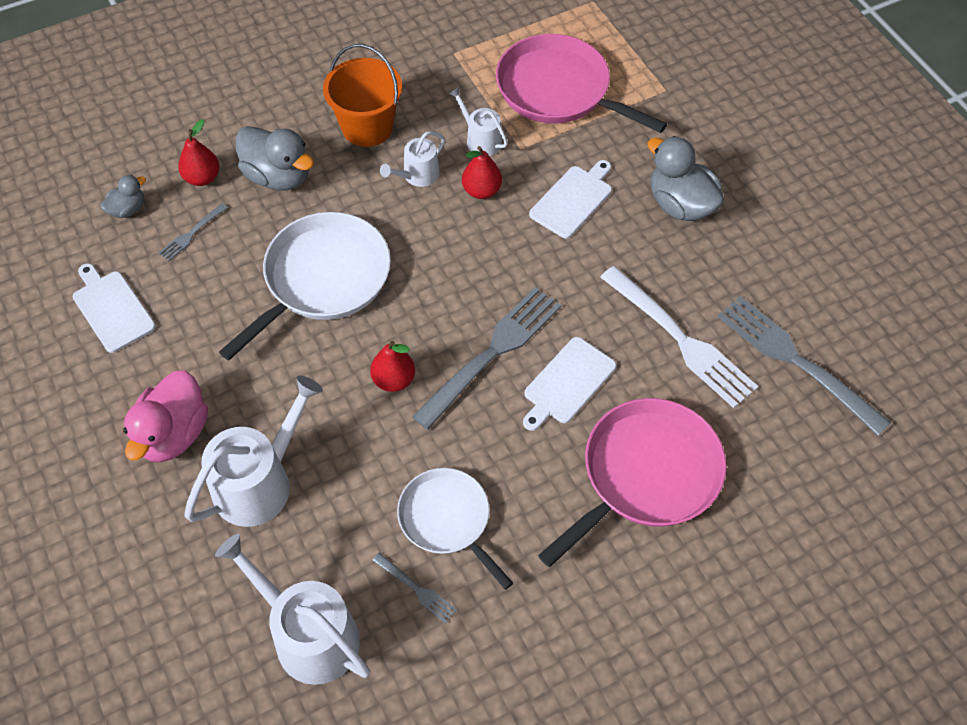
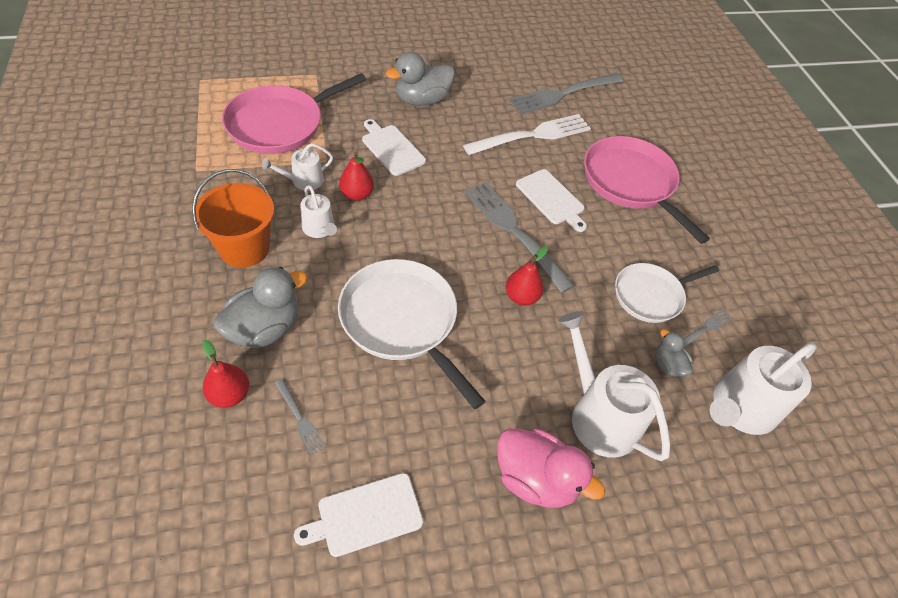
camera: 80 degrees left, 5 degrees down
(127, 209) = (234, 477): grey duck -> grey duck (668, 365)

